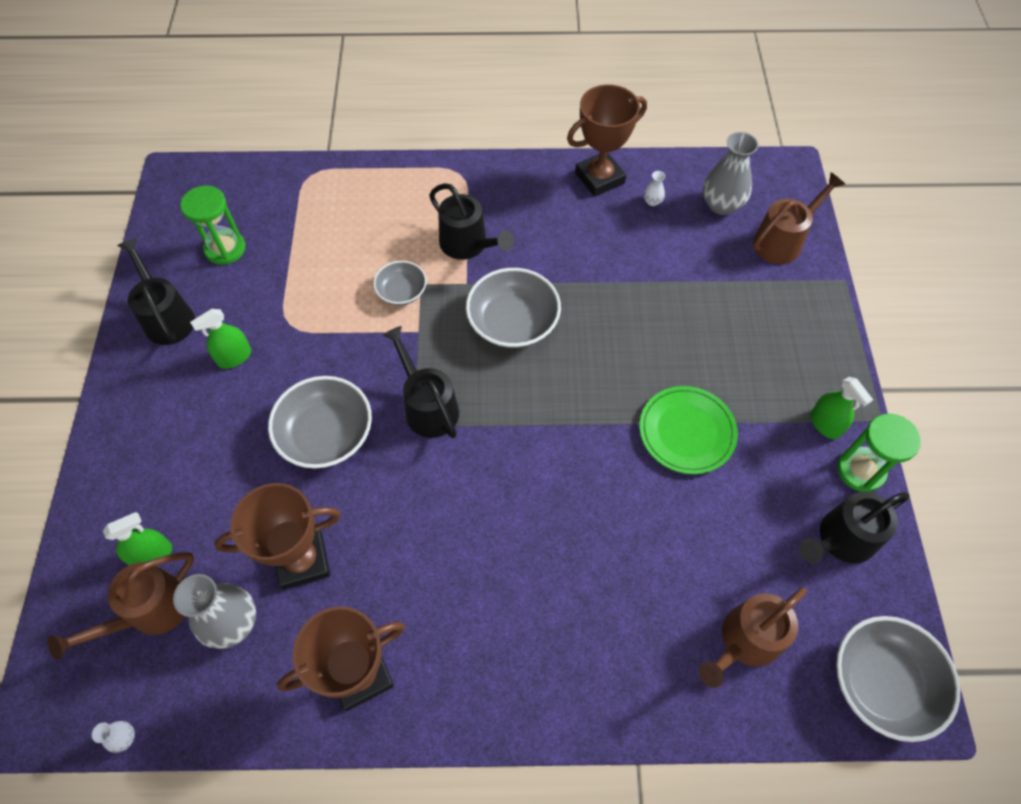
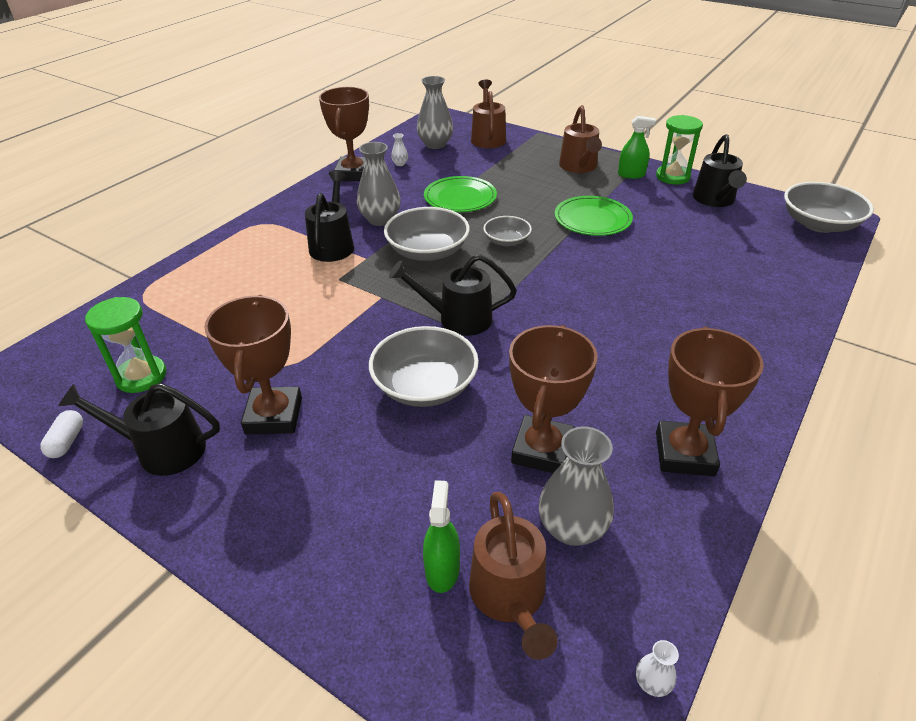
camera: 55 degrees left, 20 degrees down
(145, 260) = (67, 441): none -> white capsule
(234, 357) = (274, 416): green spray bottle -> brown trophy
(402, 291) = (332, 291): grey bowl -> grey bowl (506, 241)
(468, 245) = (333, 244): black watering can -> black watering can turned 75 degrees counterclockwise
(536, 253) = (380, 219): none -> grey vase
(629, 291) = (460, 198): none -> green plate
(744, 642) = (765, 258): brown watering can -> brown watering can (579, 167)

